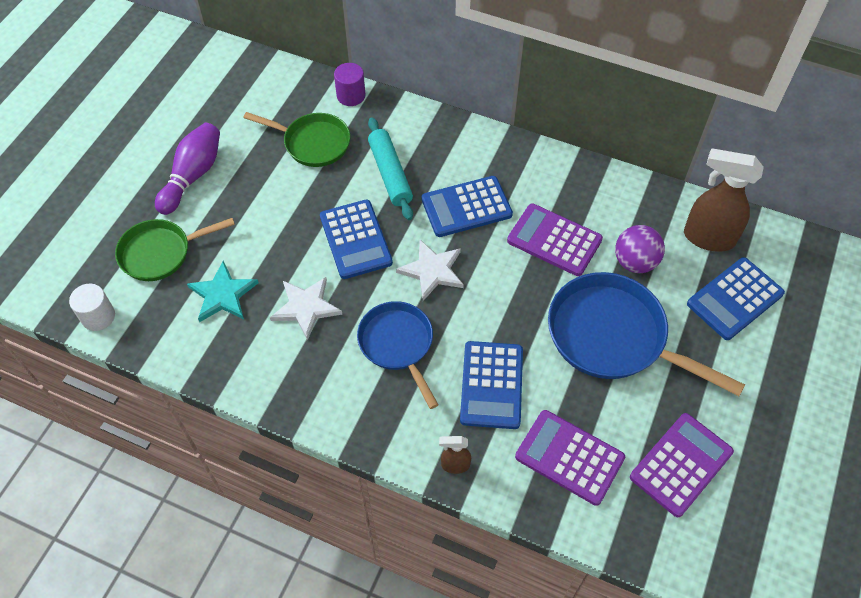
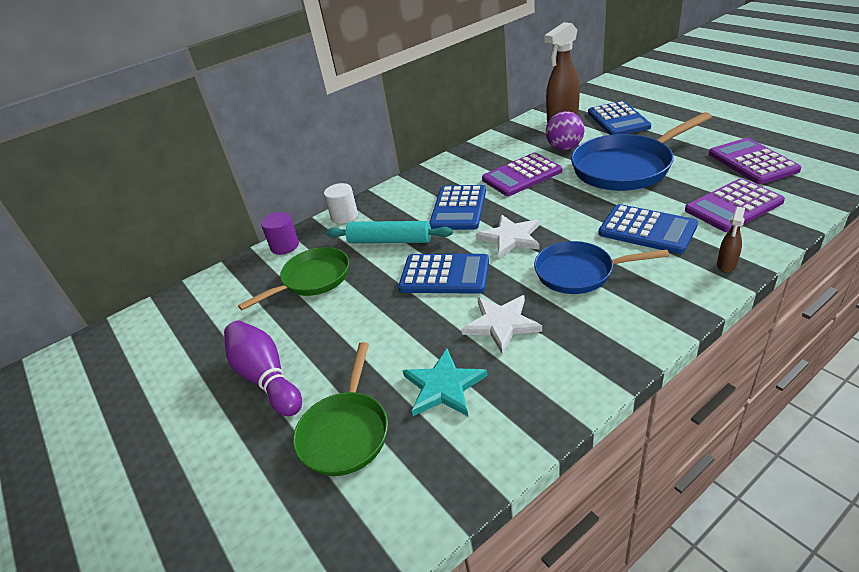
camera: 55 degrees left, 20 degrees down
(98, 316) = (394, 526): white cylinder -> white cylinder (344, 216)

